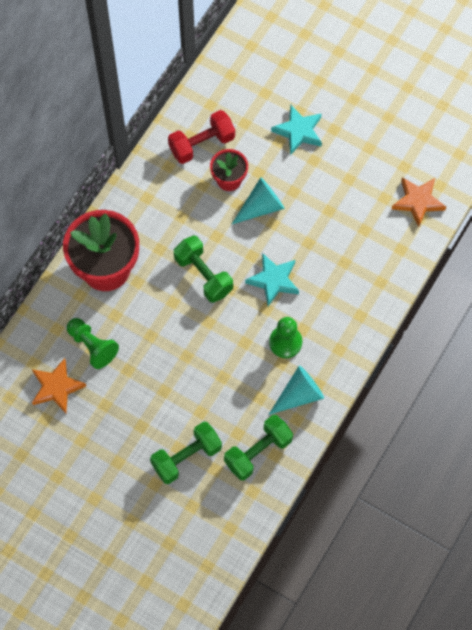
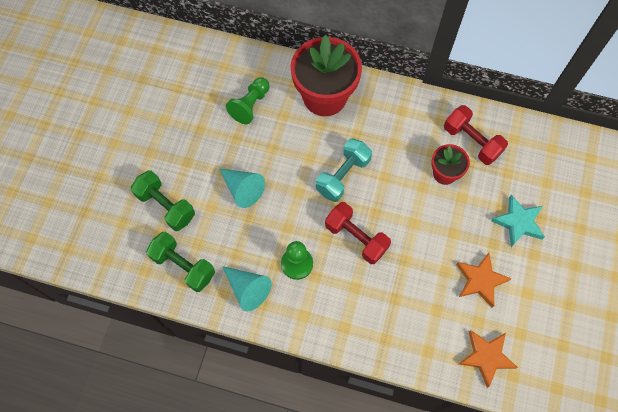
camera: 75 degrees right, 0 degrees up
(56, 387) = (206, 89): orange star -> orange star (480, 280)
(203, 275) = (343, 176): green dumbbell -> turquoise dumbbell
(261, 207) = (427, 208): turquoise cone -> turquoise cone (242, 189)
(273, 280) = (356, 238): turquoise star -> red dumbbell

